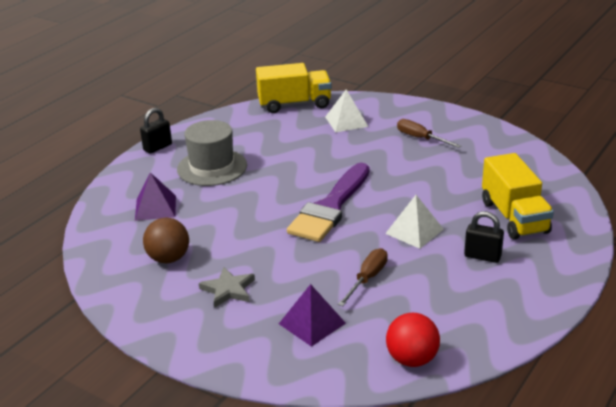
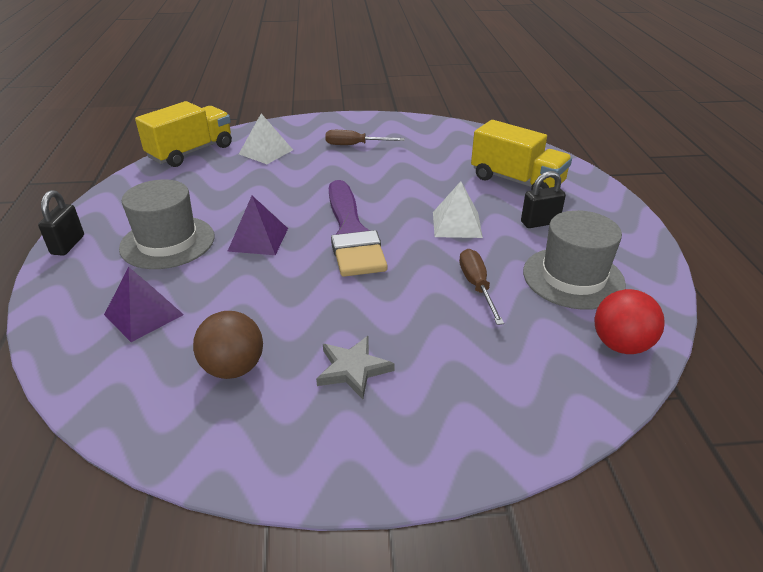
camera: 40 degrees left, 5 degrees up
(312, 323) = (488, 359): purple pyramid -> purple pyramid (258, 239)
(446, 304) = (573, 277): none -> grey hat

